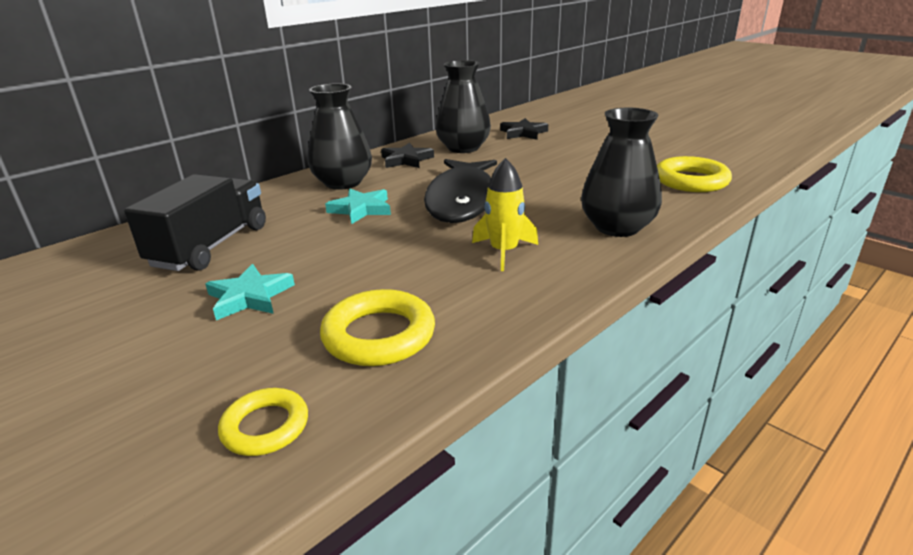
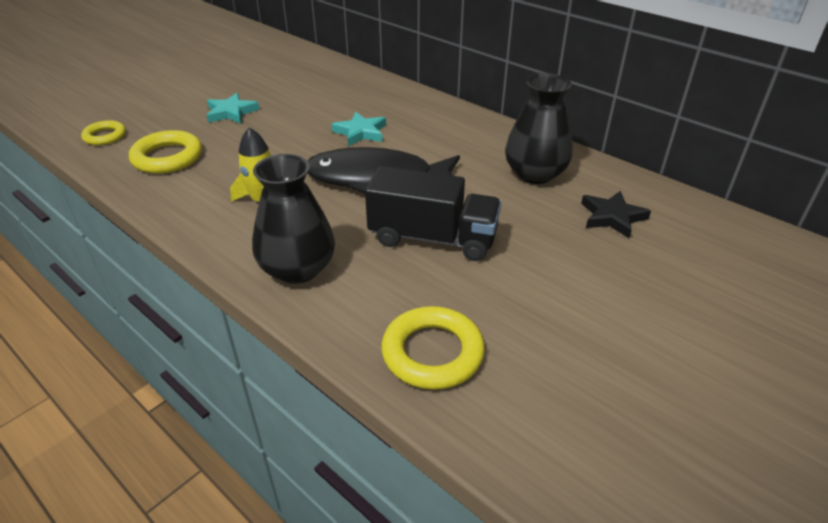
camera: 85 degrees right, 10 degrees up
(211, 246) = (305, 89): black truck -> black truck (433, 238)
(343, 183) = (421, 118): black vase -> none
(406, 160) = (488, 142): black star -> none

